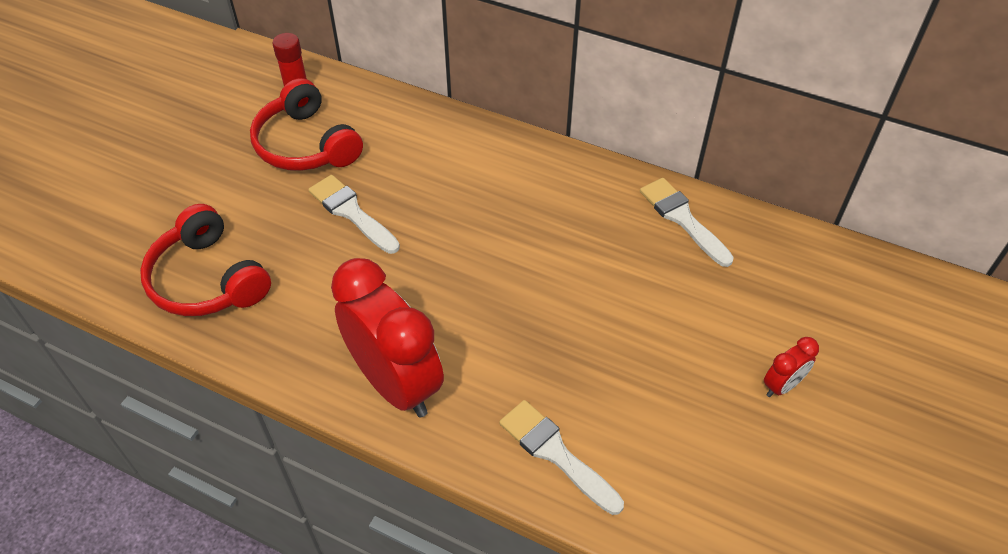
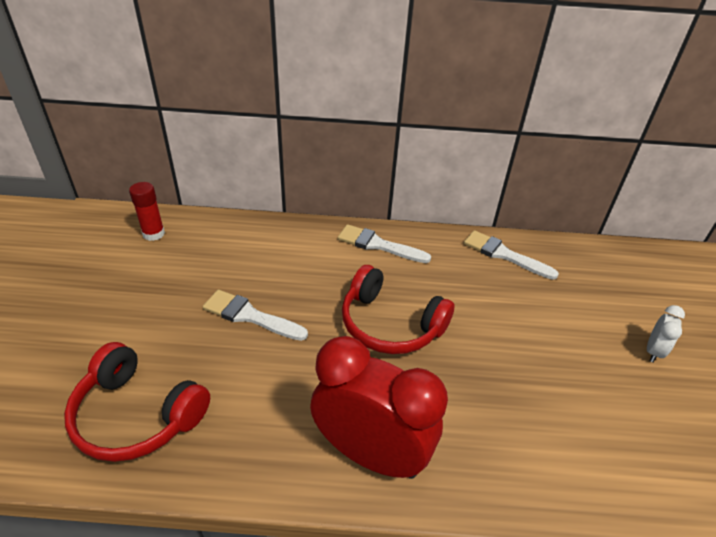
camera: 25 degrees left, 10 degrees down
(306, 144) = (181, 272): red headphones -> red headphones (390, 324)
(556, 454) = (542, 467): white brush -> white brush (378, 245)
(782, 386) = (653, 351): red clock -> white clock

